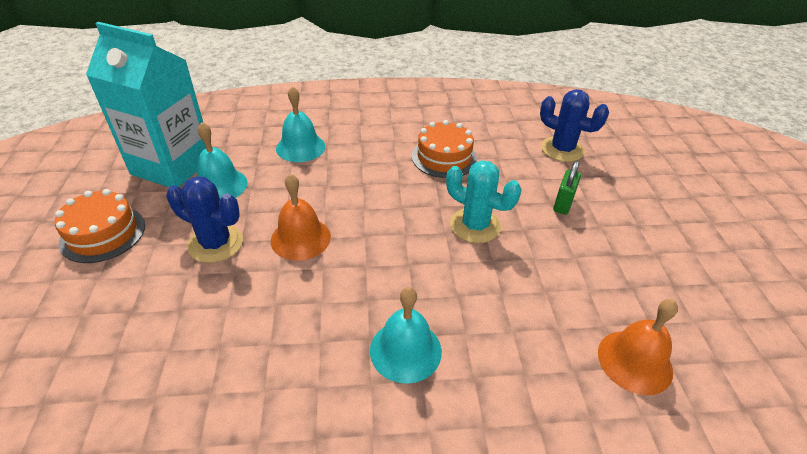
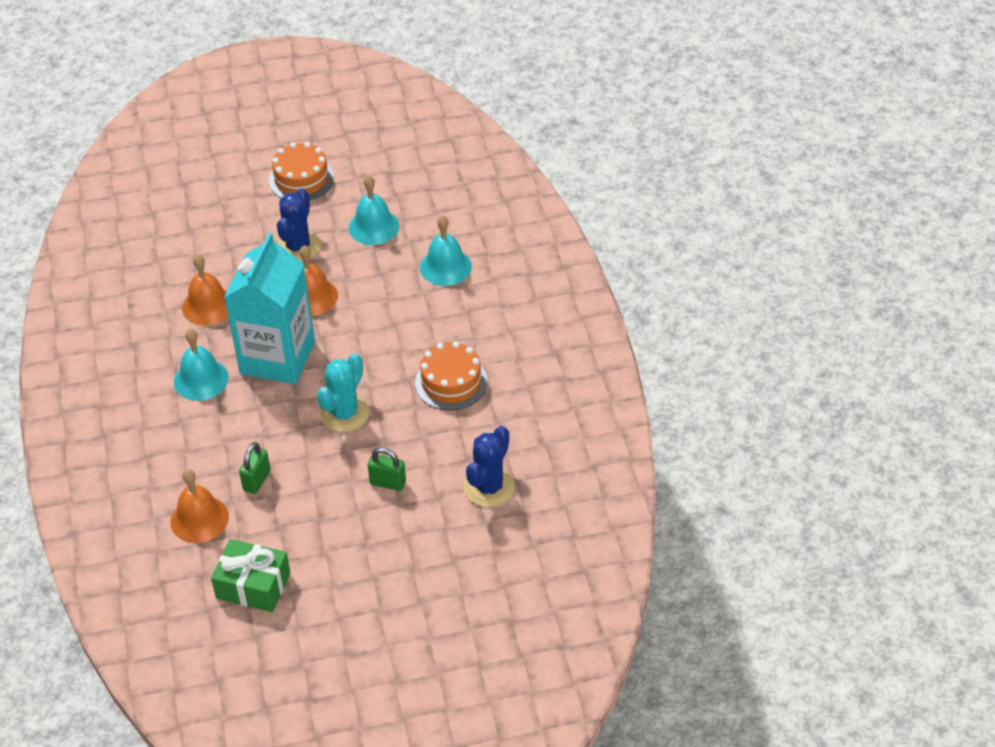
camera: 85 degrees right, 5 degrees up
(172, 166) = (397, 187): turquoise carton -> turquoise carton (277, 357)
(275, 337) = (208, 306): none -> orange bell
(569, 302) = (257, 481): none -> green padlock
(716, 313) = (253, 585): none -> green gift

